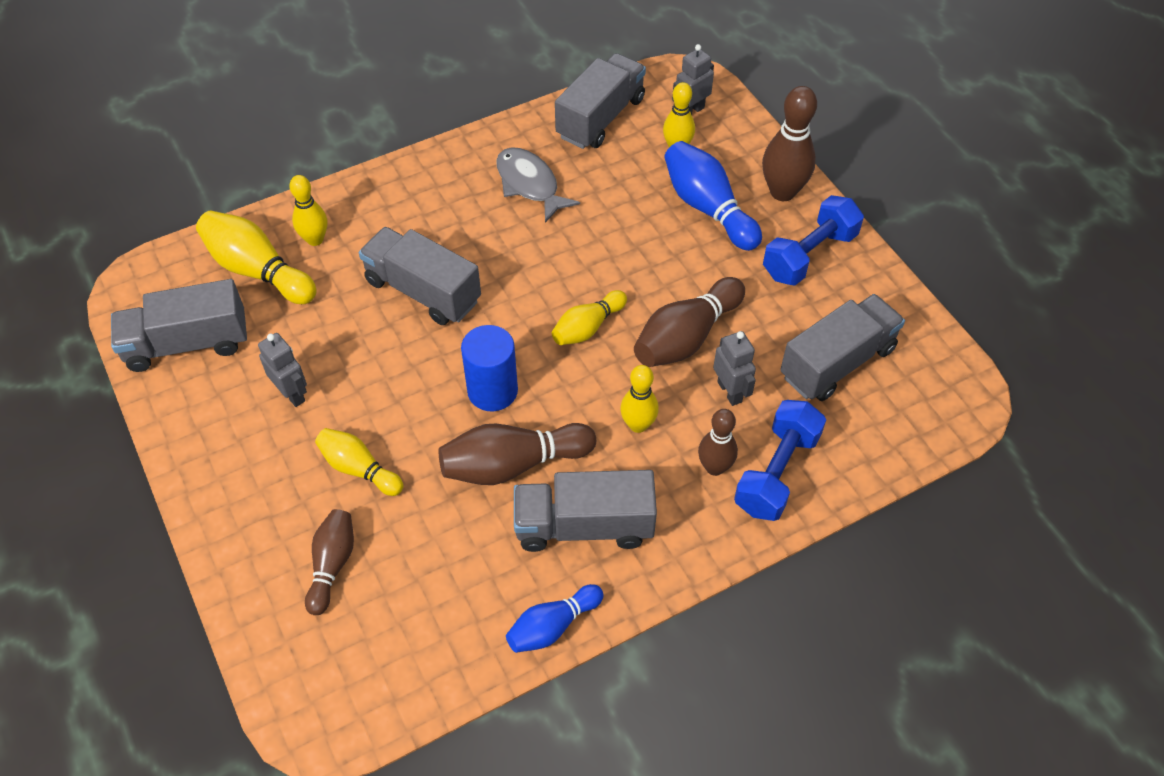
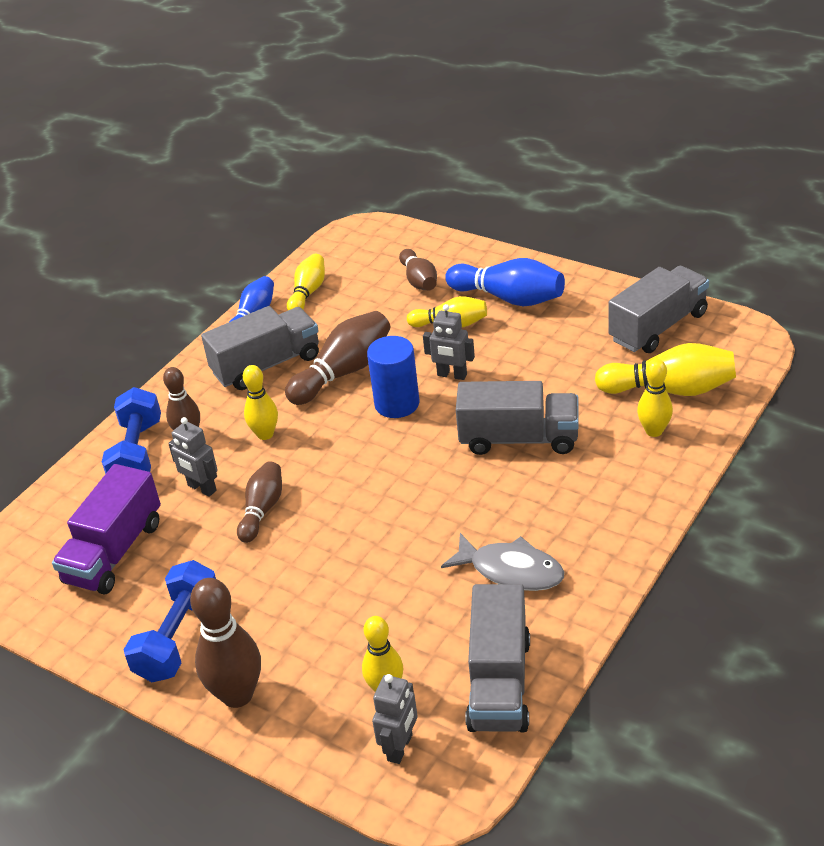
camera: 155 degrees right, 15 degrees down
(292, 394) = (545, 337): grey robot -> grey robot (452, 375)
(587, 328) = (354, 478): yellow bowling pin -> yellow bowling pin (308, 292)
(686, 337) = (262, 510): brown bowling pin -> brown bowling pin, size x0.64
(707, 208) = (310, 636): blue bowling pin -> blue bowling pin (509, 298)
(837, 362) = (114, 552): grey truck -> purple truck

